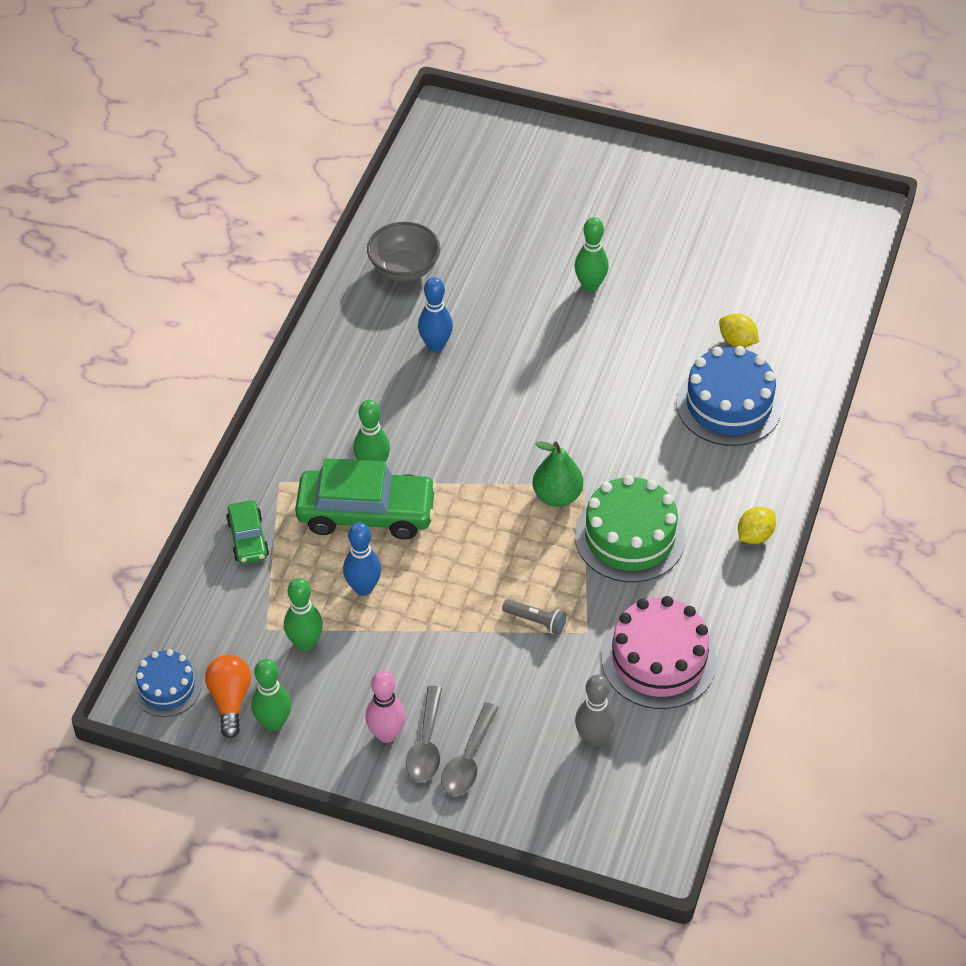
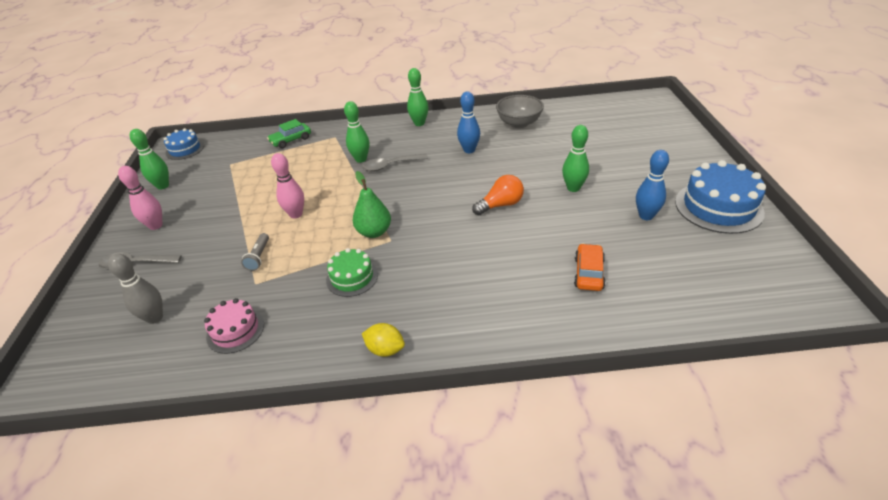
camera: 70 degrees right, 10 degrees down
(230, 700) = (178, 169): orange light bulb -> orange light bulb (501, 205)
(305, 643) = (222, 178): green bowling pin -> green bowling pin (419, 123)
(363, 588) = (267, 184): blue bowling pin -> blue bowling pin (646, 216)
(366, 513) = (325, 168): green car -> none
(426, 744) = (148, 243): grey spoon -> grey spoon (390, 166)
(465, 567) = (296, 214): none -> pink bowling pin
(629, 537) = (352, 277): green cake -> green cake, size x0.59
(658, 660) = (235, 330): pink cake -> pink cake, size x0.59
(729, 405) = (517, 289): blue cake -> blue cake (718, 207)
(737, 341) = (588, 273): yellow lemon -> orange car

